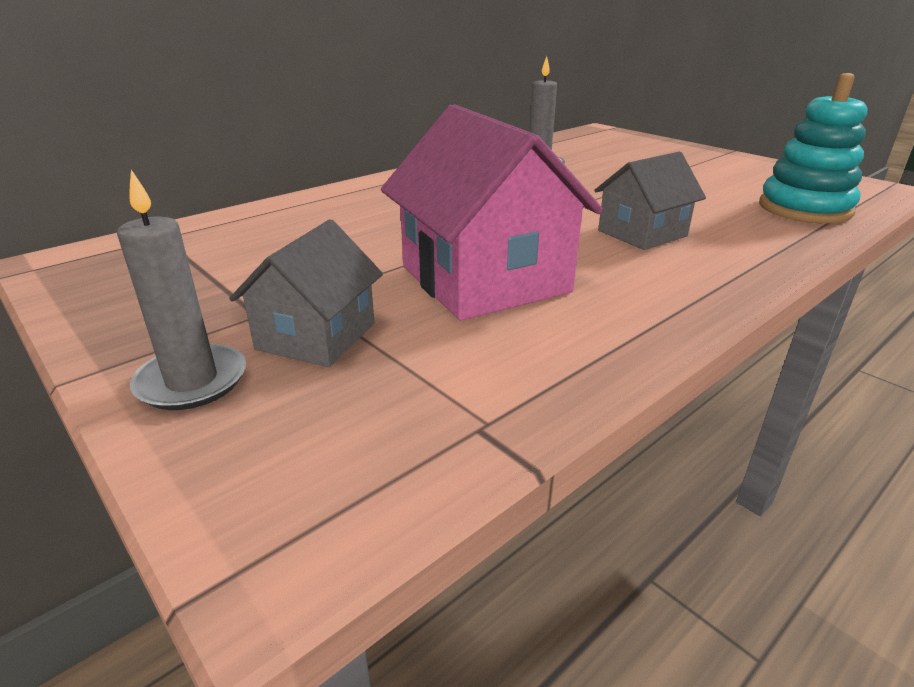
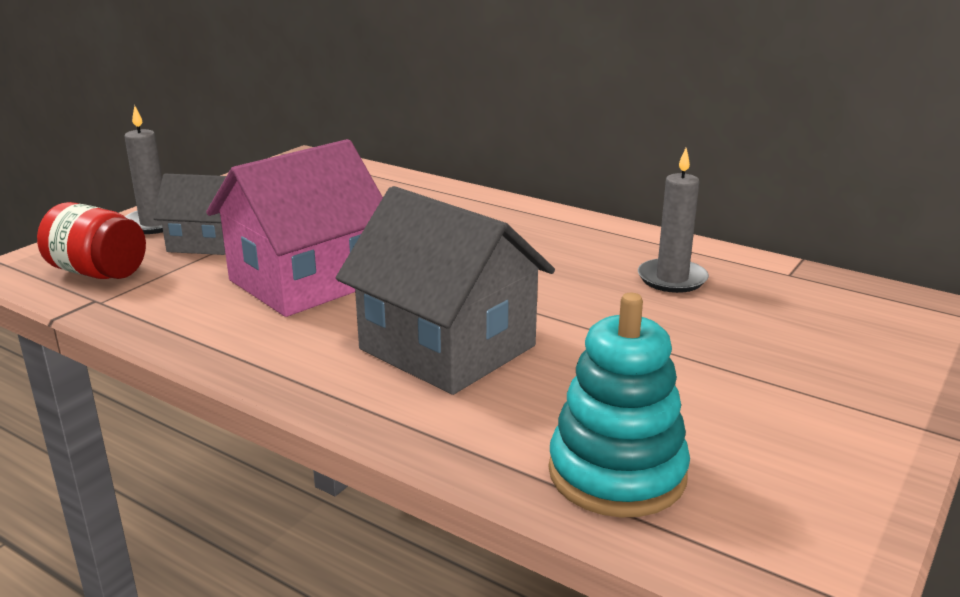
camera: 75 degrees right, 5 degrees down
(369, 431) = (98, 272): none -> red jar
(642, 233) = (447, 348): grey house -> grey house, size x1.73

